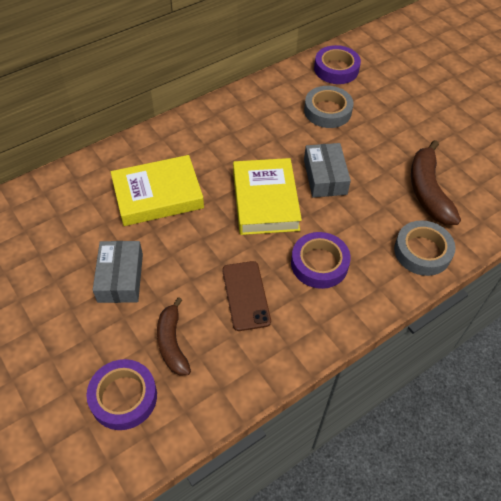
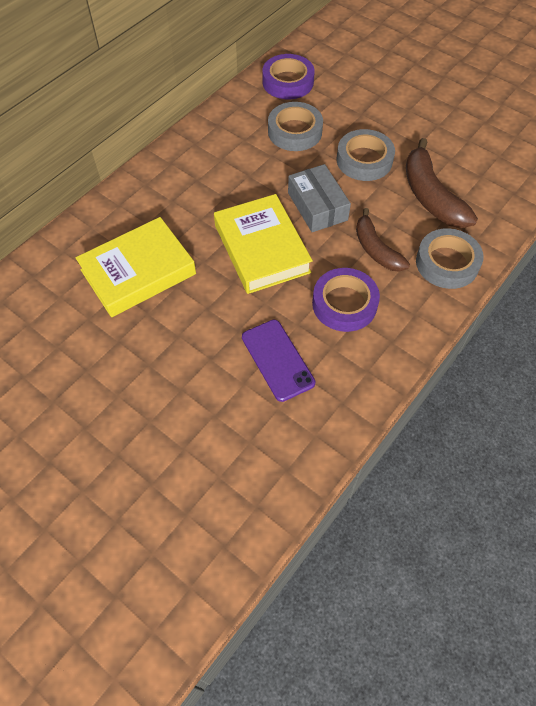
camera: 15 degrees left, 5 degrees up
(120, 278) = (129, 377): grey box -> none
(123, 397) = (182, 511): purple tape -> none
(172, 343) = (215, 435): brown banana -> brown banana (376, 249)
(246, 295) = (277, 360): brown phone -> purple phone
(379, 148) = (364, 160): none -> grey tape

